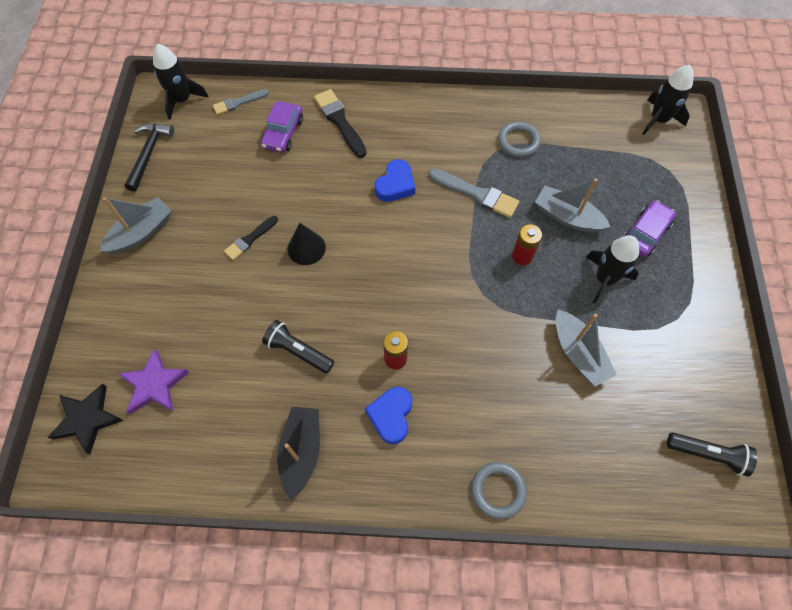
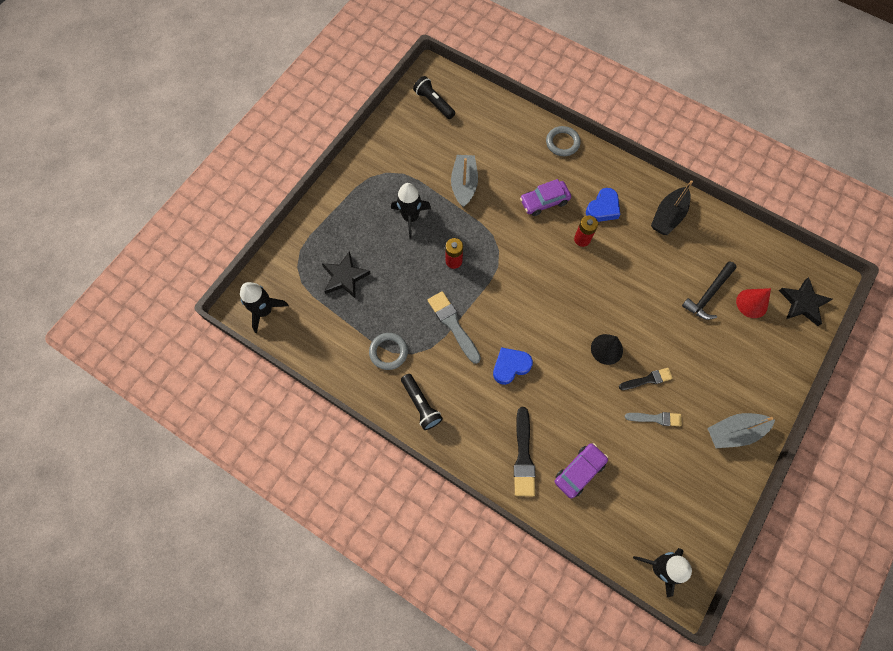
camera: 150 degrees left, 5 degrees up
(149, 154) = (708, 515): black hammer -> black hammer (708, 295)
(154, 384) = (752, 303): purple star -> red cone
(238, 103) = (606, 532): grey brush -> grey brush (656, 418)
(298, 351) = (645, 276): black flashlight -> black flashlight (421, 405)
(567, 217) = (400, 271): grey boat -> none
(616, 184) = (345, 277): none -> black star
(645, 233) = (357, 232): purple car -> purple car (544, 201)

